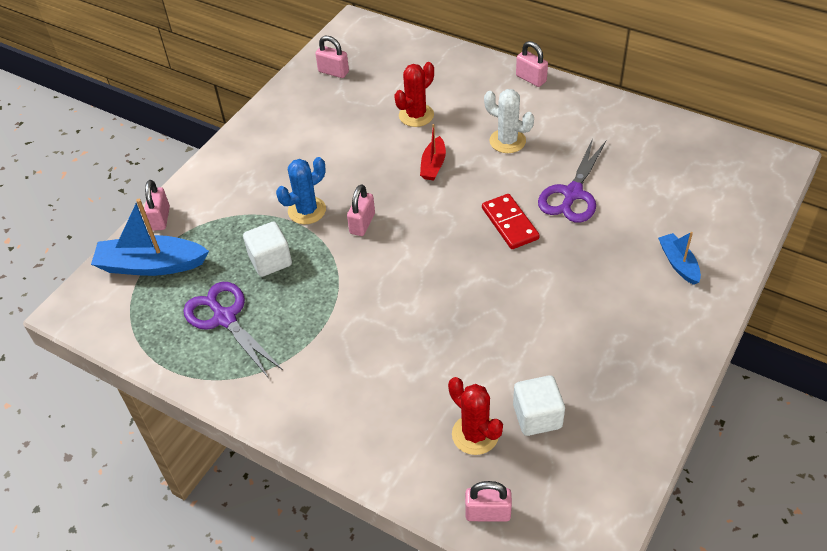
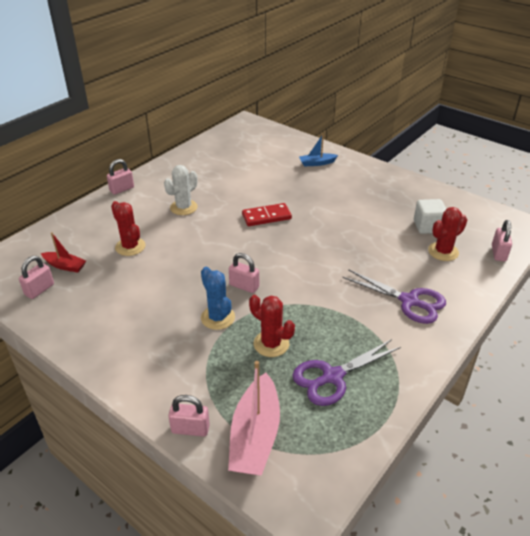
camera: 85 degrees left, 10 degrees down
(151, 265) = (255, 436): blue boat -> pink boat
(270, 261) = (271, 344): white cube -> red cactus
(433, 165) = (193, 244): red boat -> red boat (65, 266)
(572, 194) = (247, 189): purple scissors -> purple scissors (409, 301)

